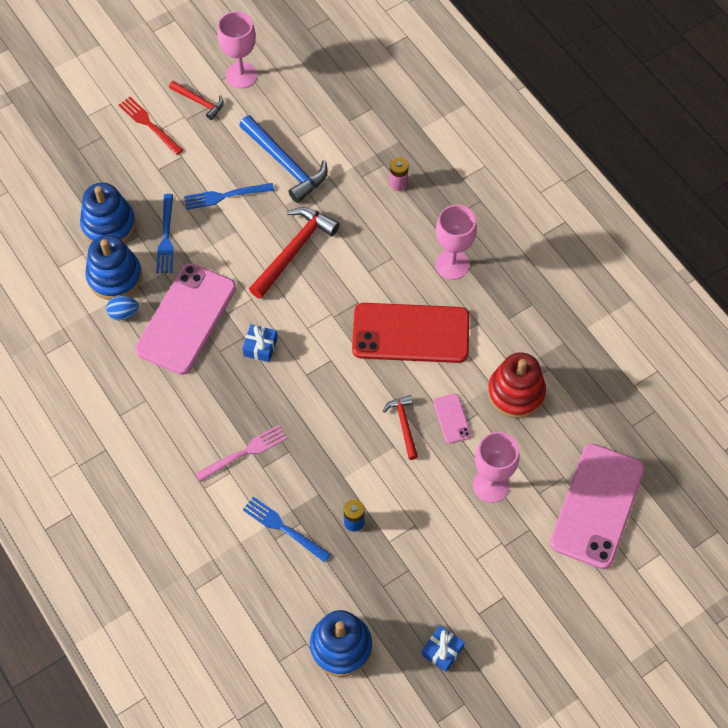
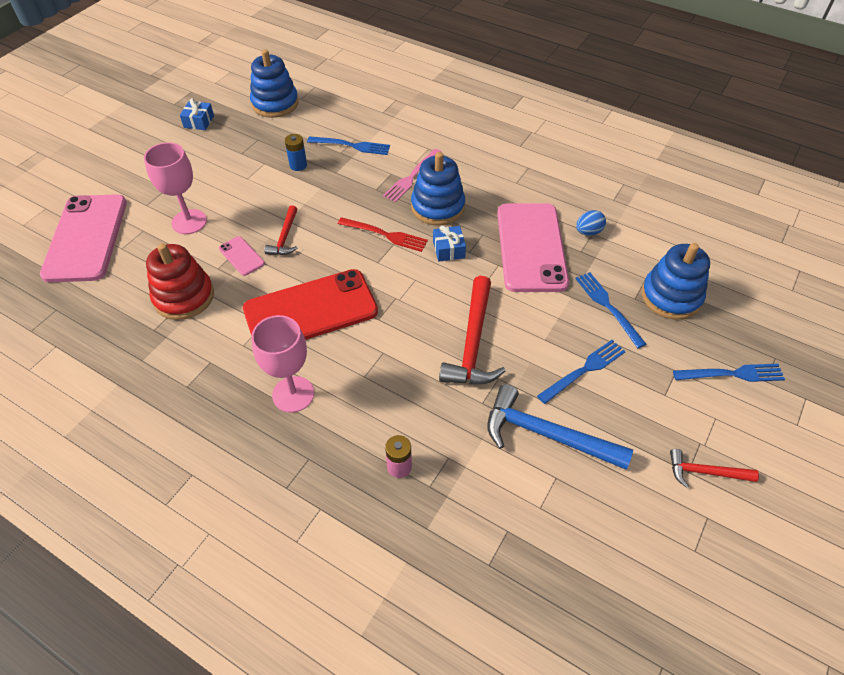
camera: 155 degrees right, 10 degrees down
(114, 276) = (623, 256): blue stacking toy -> blue stacking toy (438, 207)
(120, 150) = (733, 374): none -> blue fork
(148, 124) = (734, 417): red fork -> red fork (386, 235)
(241, 75) = (688, 536): pink goblet -> none
(404, 425) = (285, 237): red hammer -> red hammer turned 45 degrees clockwise

